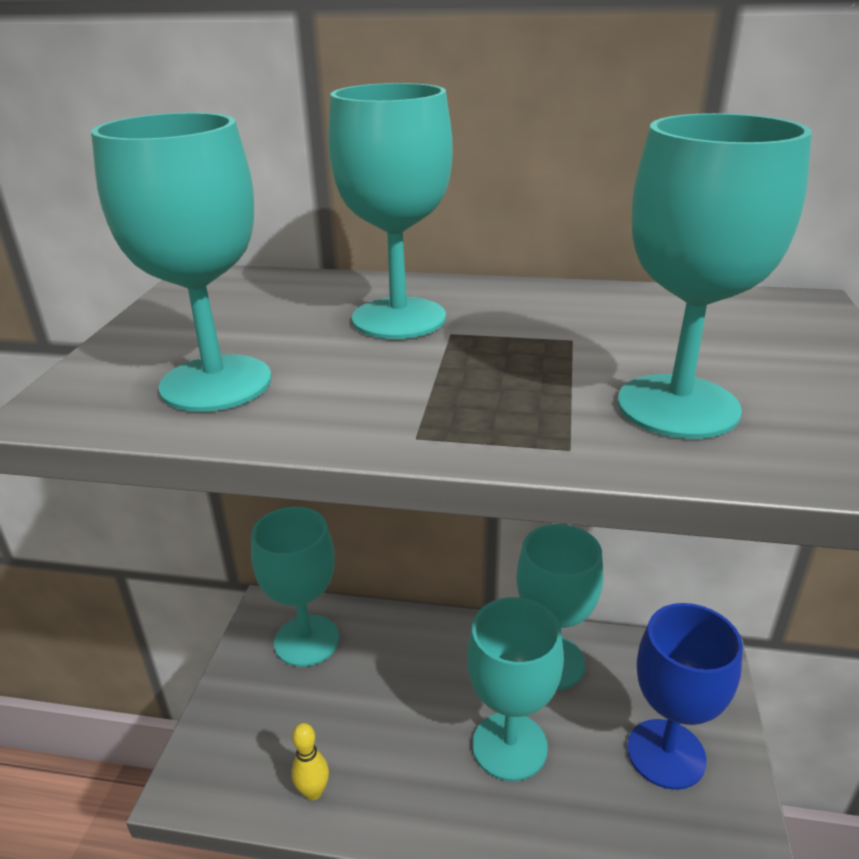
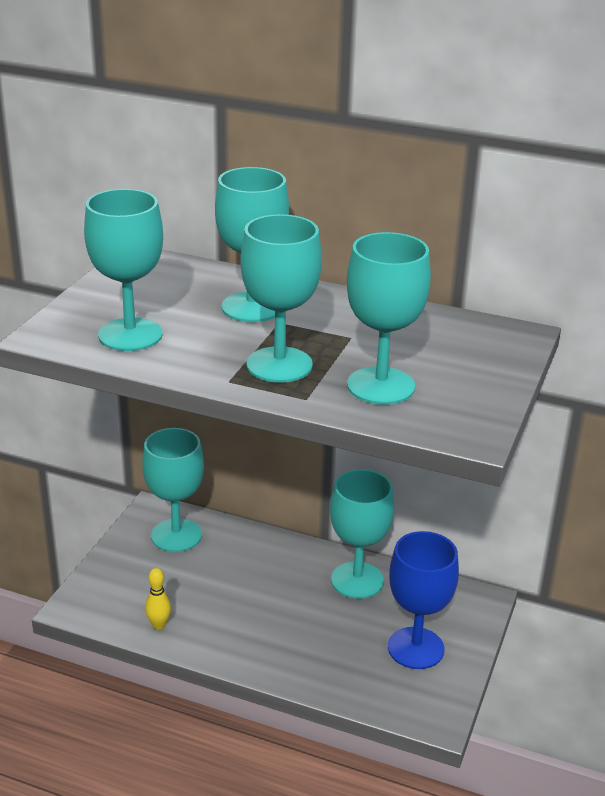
camera: 10 degrees right, 0 degrees up
(509, 746) = (304, 624): turquoise goblet -> turquoise goblet (279, 365)

